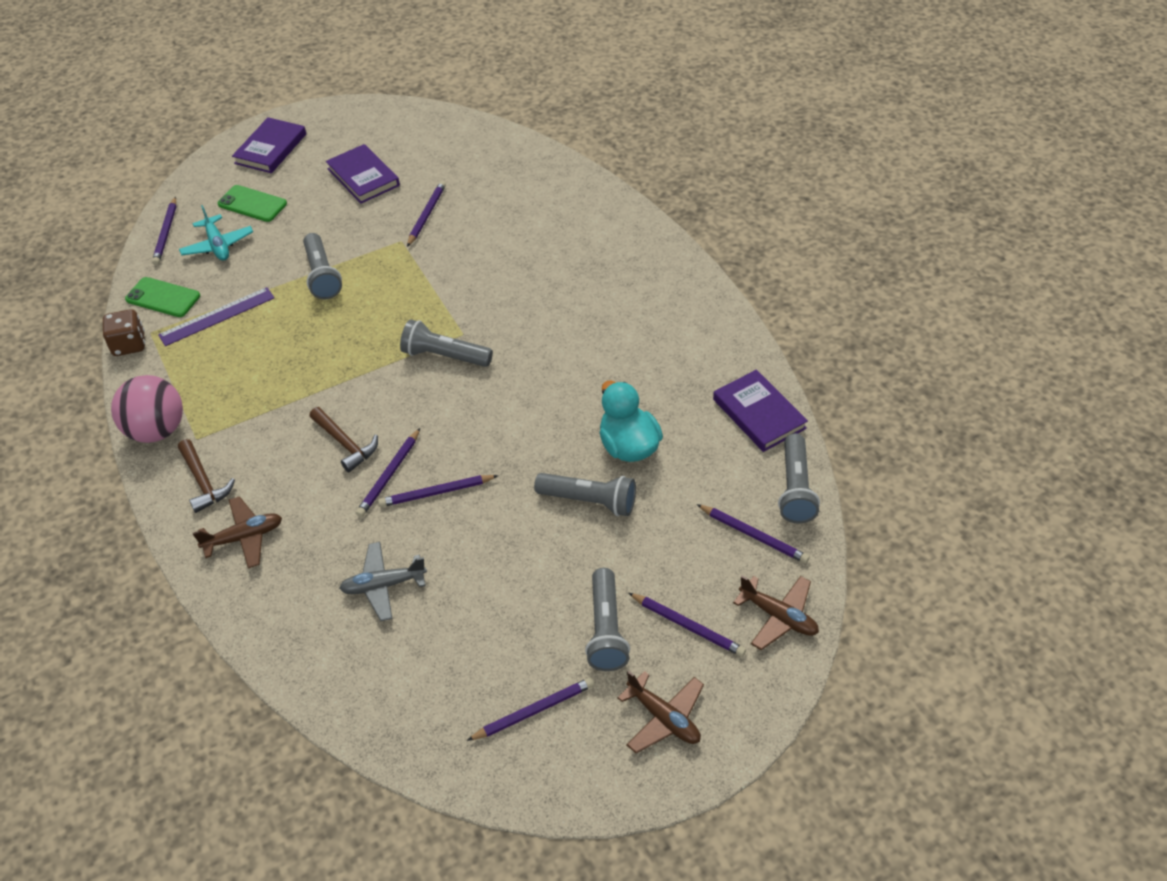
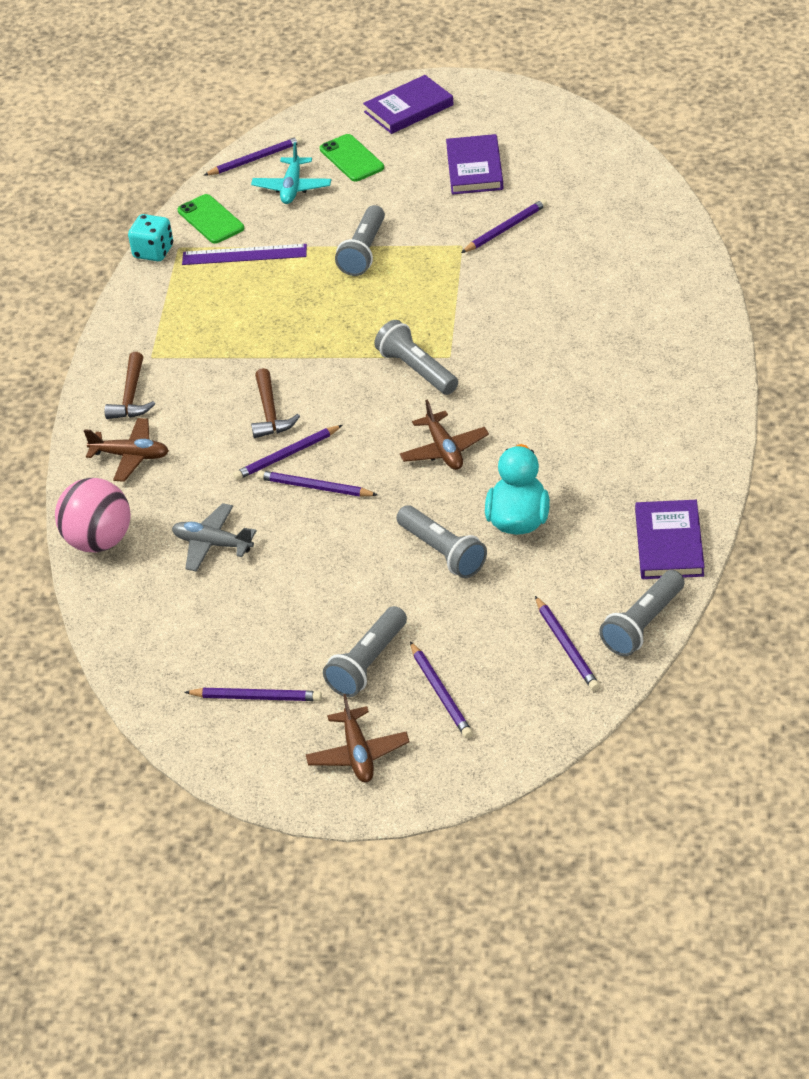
camera: 35 degrees right, 5 degrees down
(129, 345) = (153, 252): brown dice -> turquoise dice
(157, 430) = (124, 337): pink ball -> pink ball (99, 541)
(166, 233) = (255, 159): purple pencil -> purple pencil turned 150 degrees counterclockwise
(778, 616) = (528, 722): brown plane -> brown plane (444, 450)

